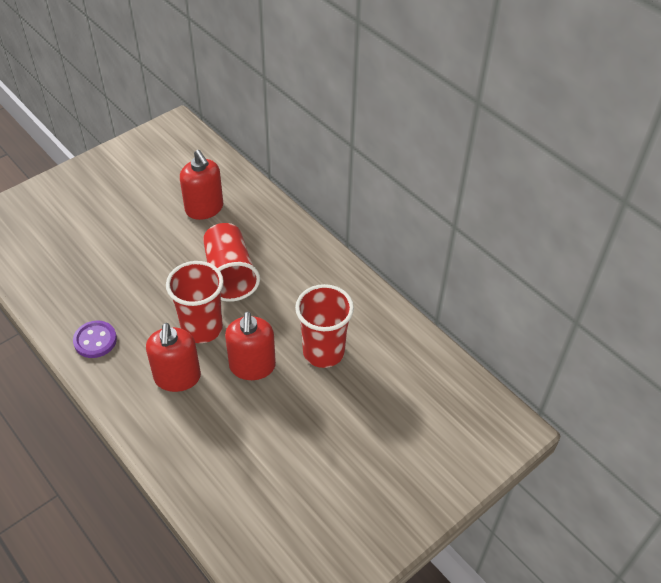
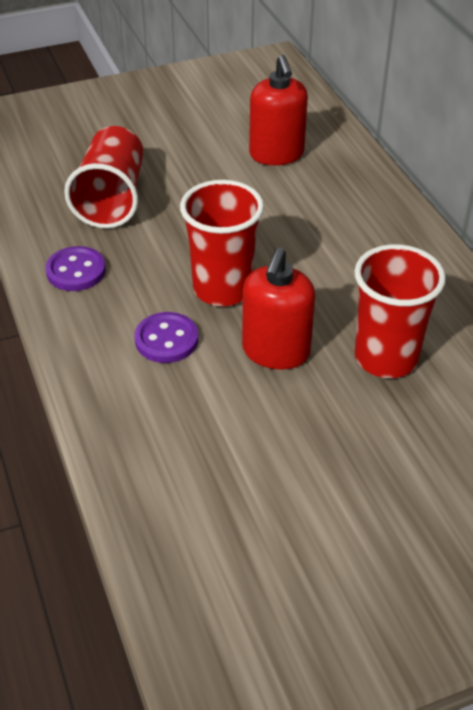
camera: 20 degrees right, 5 degrees down
(177, 377) = (166, 340): red soap dispenser -> purple button
(230, 275) = (283, 235): red cup -> red cup (111, 199)

